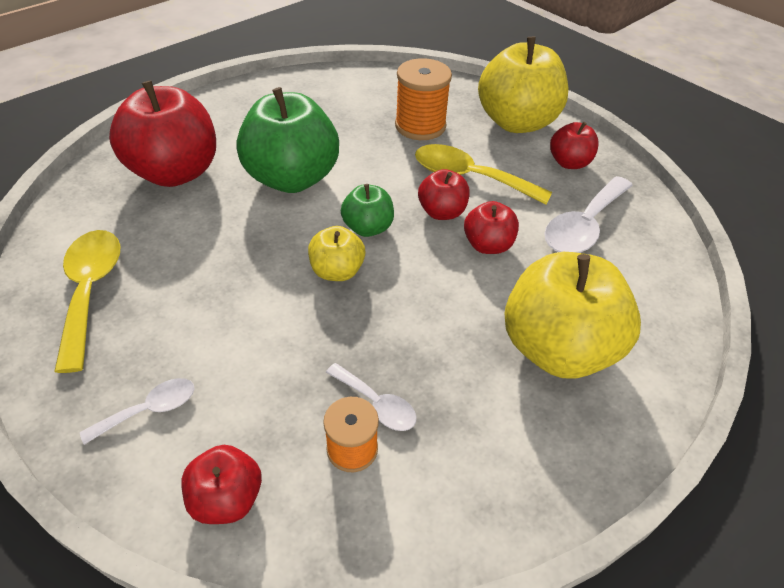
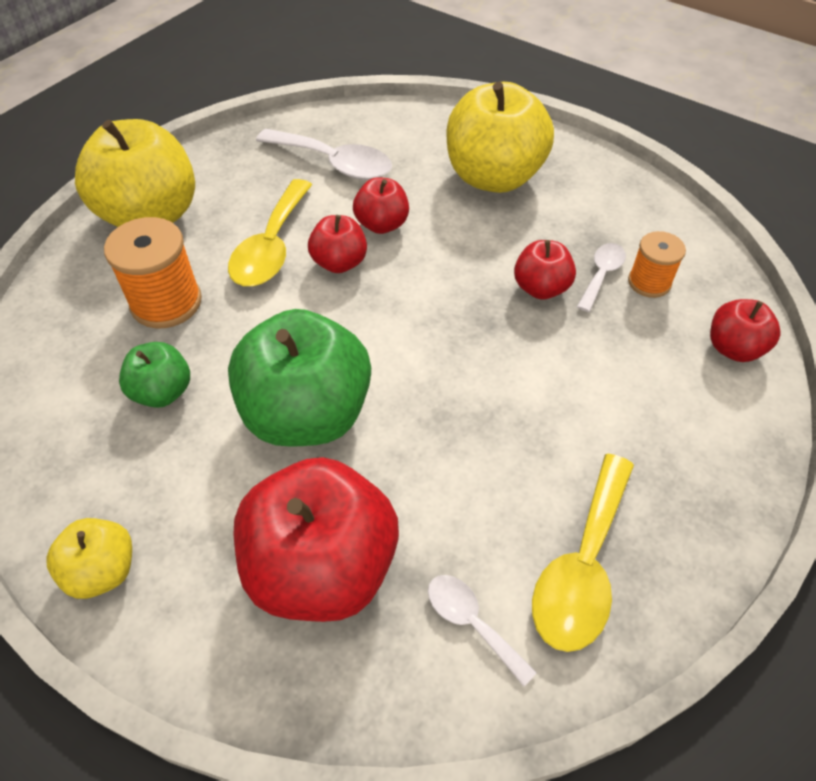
camera: 100 degrees left, 5 degrees up
(91, 291) = (582, 566): yellow spoon -> yellow spoon turned 45 degrees counterclockwise
(150, 410) = (693, 433): white spoon -> white spoon (471, 622)
(337, 271) = (459, 332): yellow apple -> yellow apple (103, 571)
(368, 228) = (383, 319): green apple -> green apple (163, 392)
(569, 163) = (230, 173): red apple -> red apple (541, 288)

